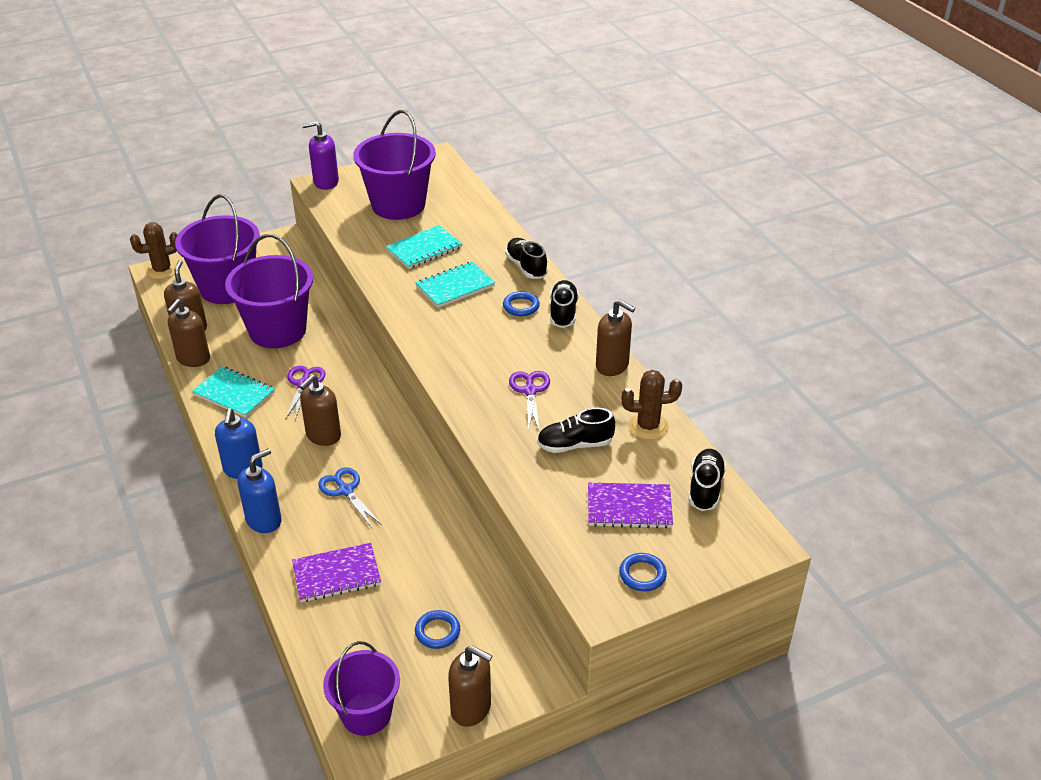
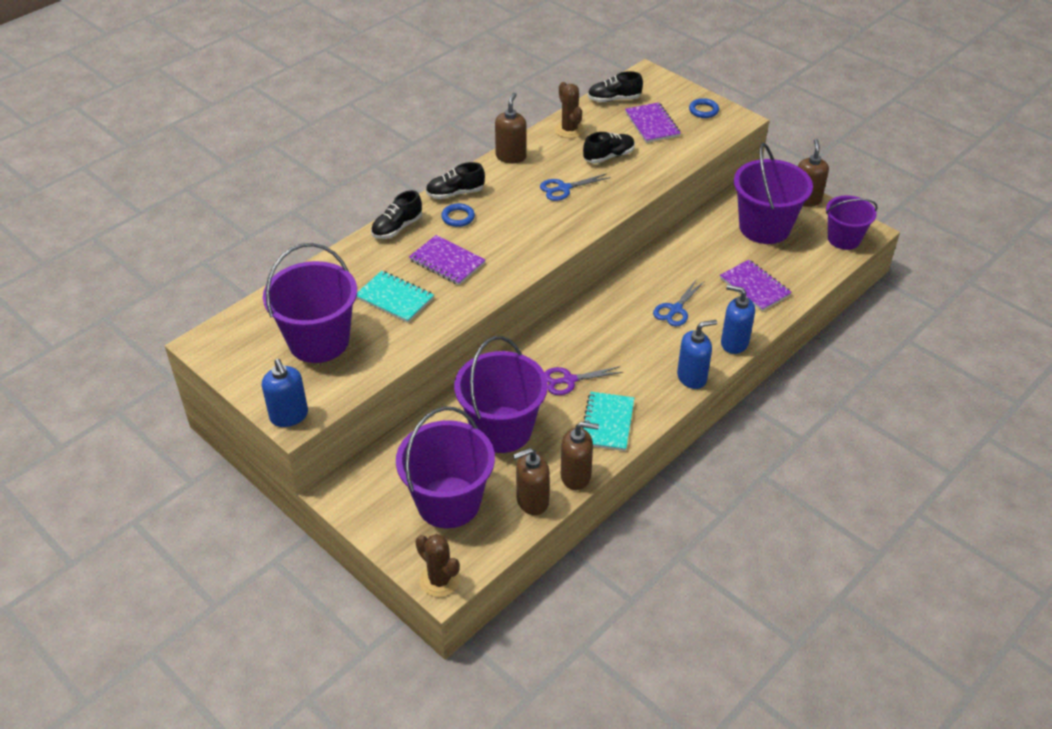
camera: 110 degrees left, 5 degrees up
(323, 436) = (625, 344): brown soap dispenser -> none
(325, 182) = (289, 416): purple soap dispenser -> blue soap dispenser
(437, 632) = (764, 227): blue ring -> purple bucket
(455, 286) = (447, 262): turquoise notebook -> purple notebook
(530, 391) = (564, 188): purple scissors -> blue scissors
(575, 445) = (608, 156): black shoe -> black shoe turned 90 degrees counterclockwise

